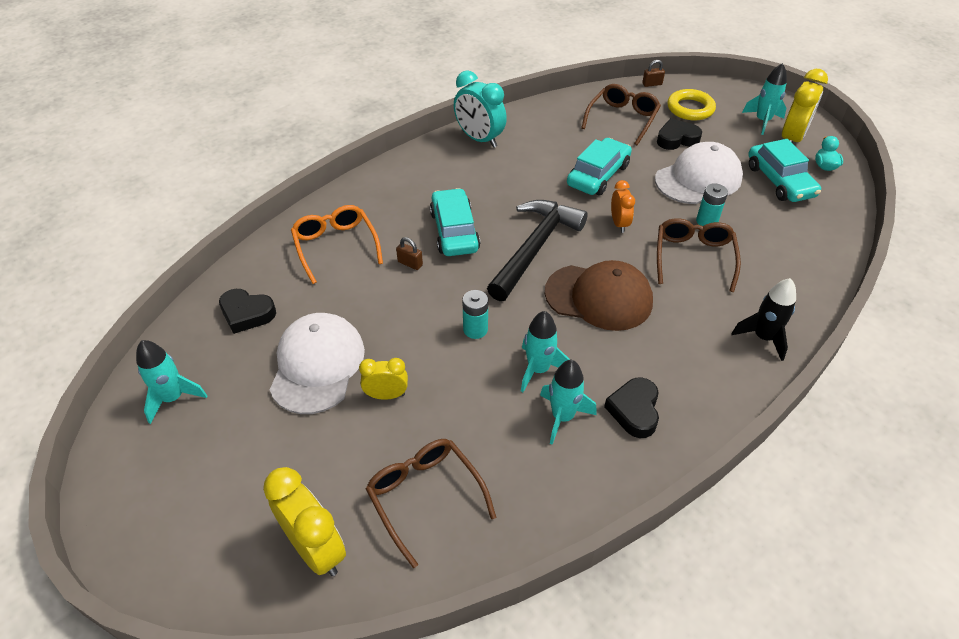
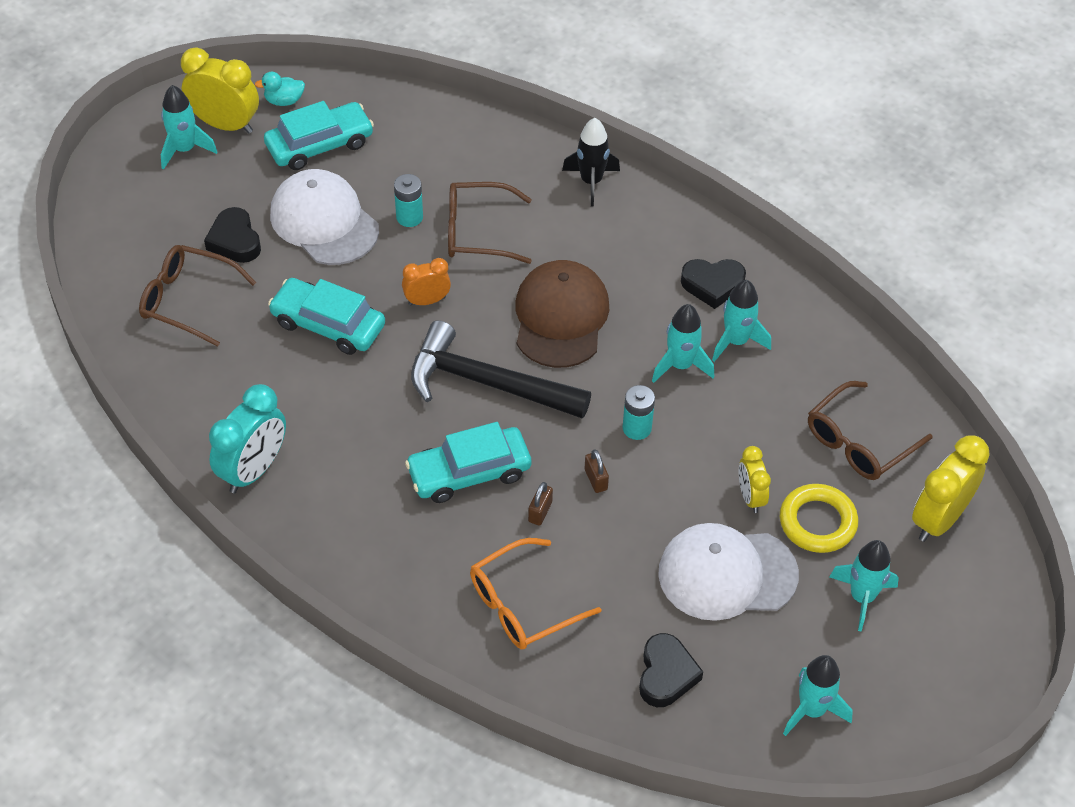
camera: 100 degrees left, 5 degrees up
(257, 458) = (862, 597): none -> turquoise rocket
(652, 84) = (88, 266): brown padlock -> brown padlock (596, 479)
(690, 109) = (156, 224): yellow ring -> yellow ring (817, 522)

